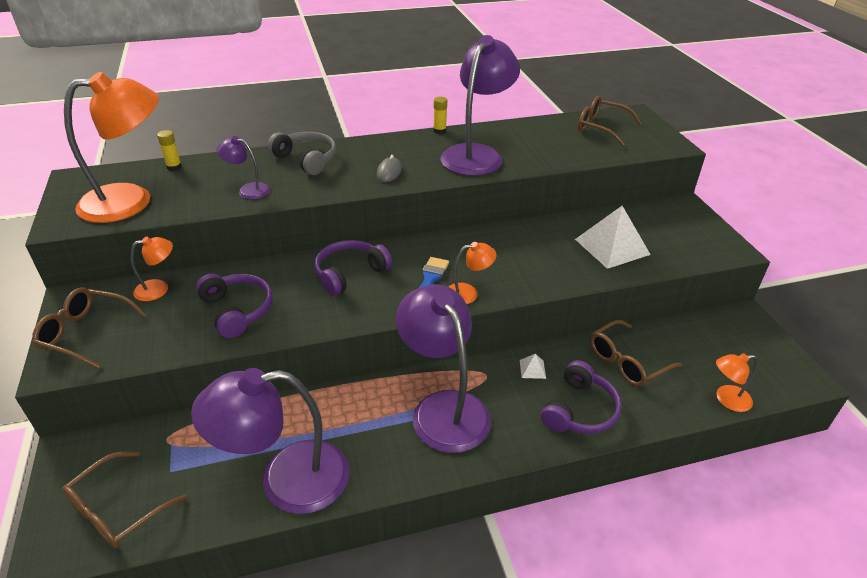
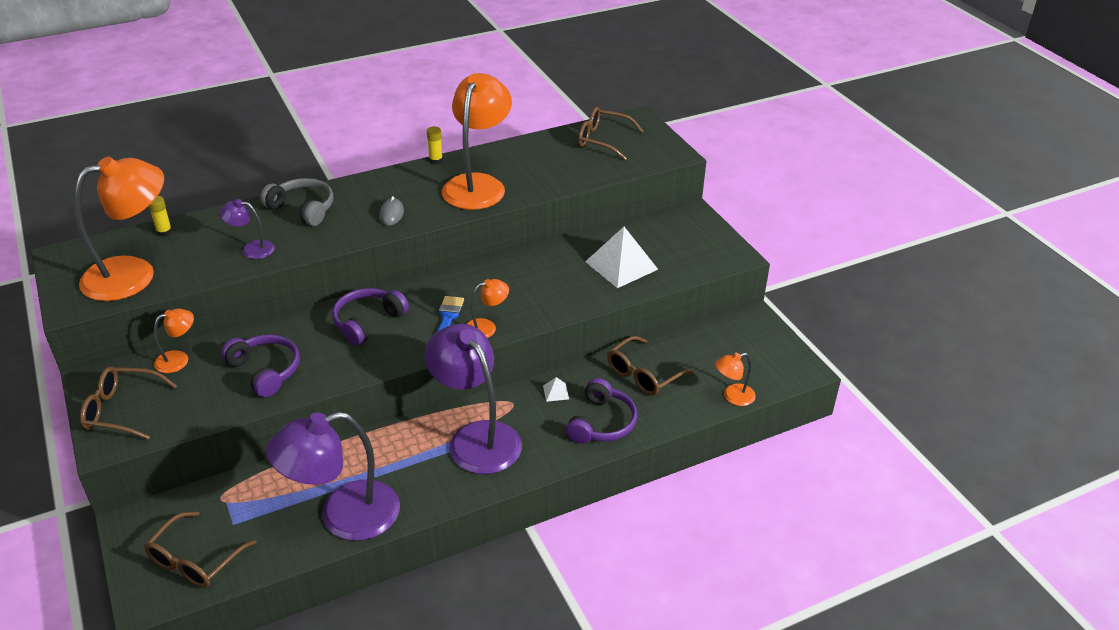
camera: 10 degrees left, 0 degrees up
(477, 154) = (478, 184): purple lamp -> orange lamp

